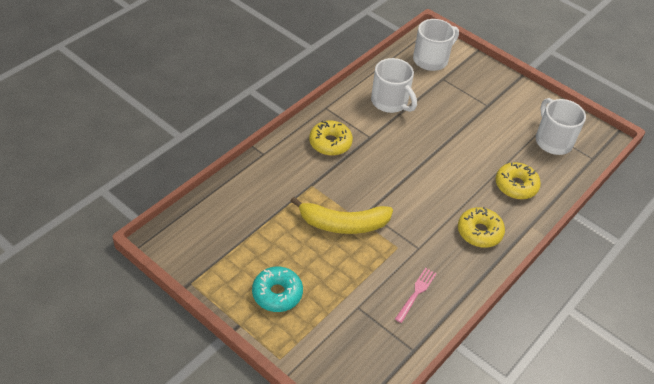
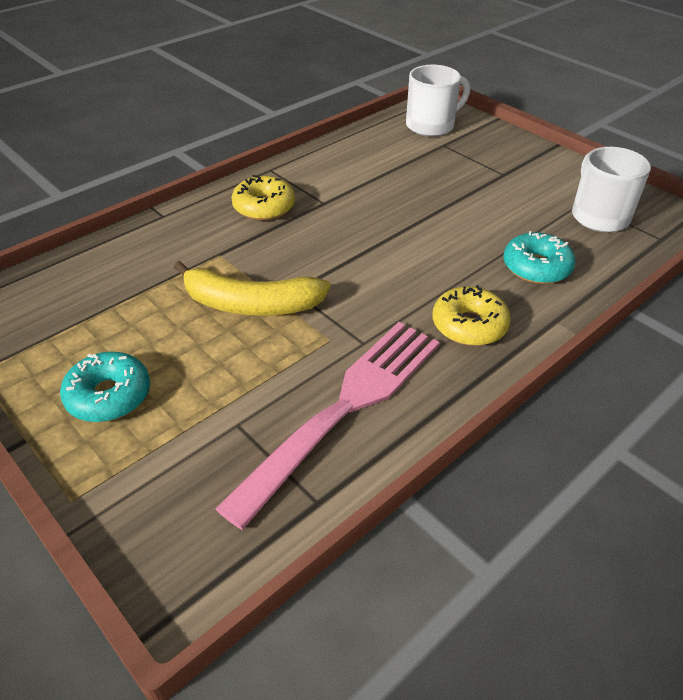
camera: 10 degrees right, 5 degrees down
(390, 102) = (363, 166): white mug -> none
(416, 293) = (344, 408): pink fork -> pink fork, size x2.43
(516, 185) = (536, 267): yellow donut -> turquoise donut

